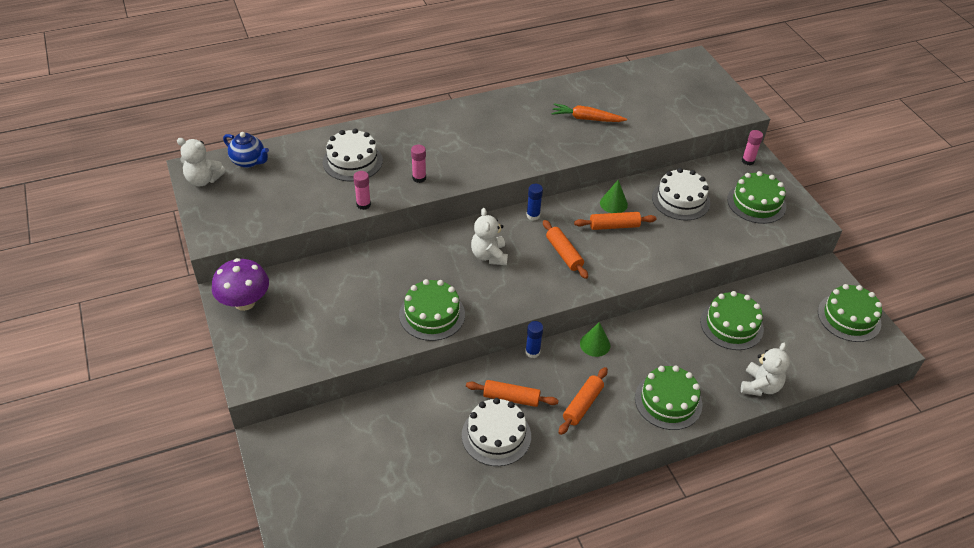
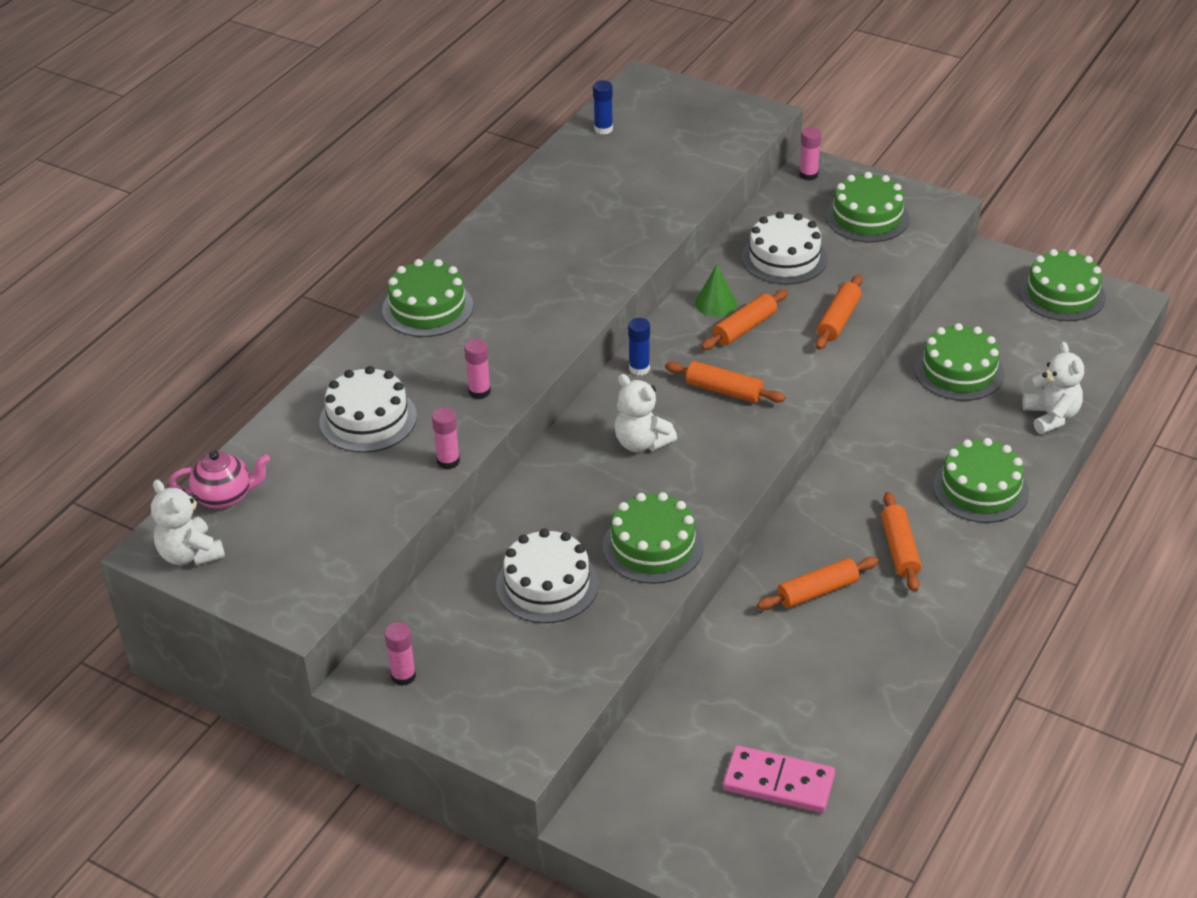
camera: 35 degrees left, 5 degrees down
(203, 180) = (190, 554): white teddy bear -> white teddy bear turned 75 degrees clockwise
(244, 302) = (403, 676): purple mushroom -> pink glue stick
(249, 161) = (225, 497): blue teapot -> pink teapot
(374, 488) = (778, 783): none -> pink domino
(444, 121) = (427, 308): none -> green cake
(496, 435) = (846, 640): white cake -> white cake (547, 585)
(532, 352) = (785, 529): blue glue stick -> blue glue stick (603, 129)
(586, 119) = (599, 214): orange carrot -> none
(595, 344) = (842, 478): green cone -> none
(672, 252) = (838, 320): none -> orange rolling pin

